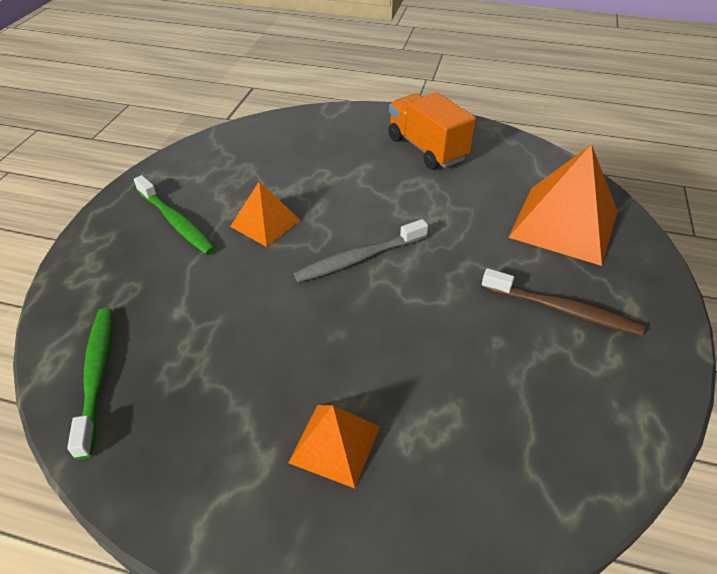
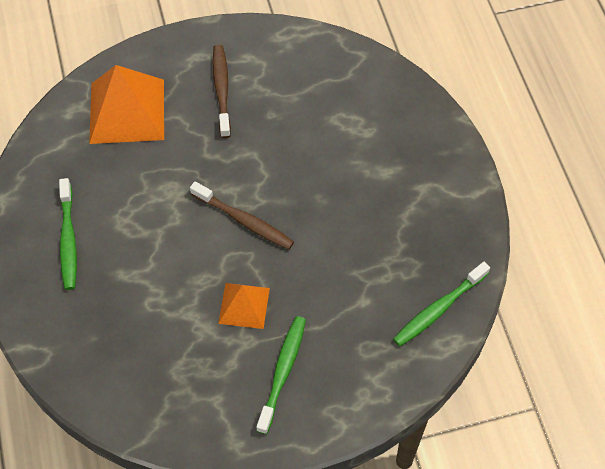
camera: 120 degrees left, 15 degrees up
(335, 444) = (392, 161): orange pyramid -> none
(359, 258) = (244, 220): grey toothbrush -> brown toothbrush
(426, 149) = (68, 239): orange truck -> green toothbrush

